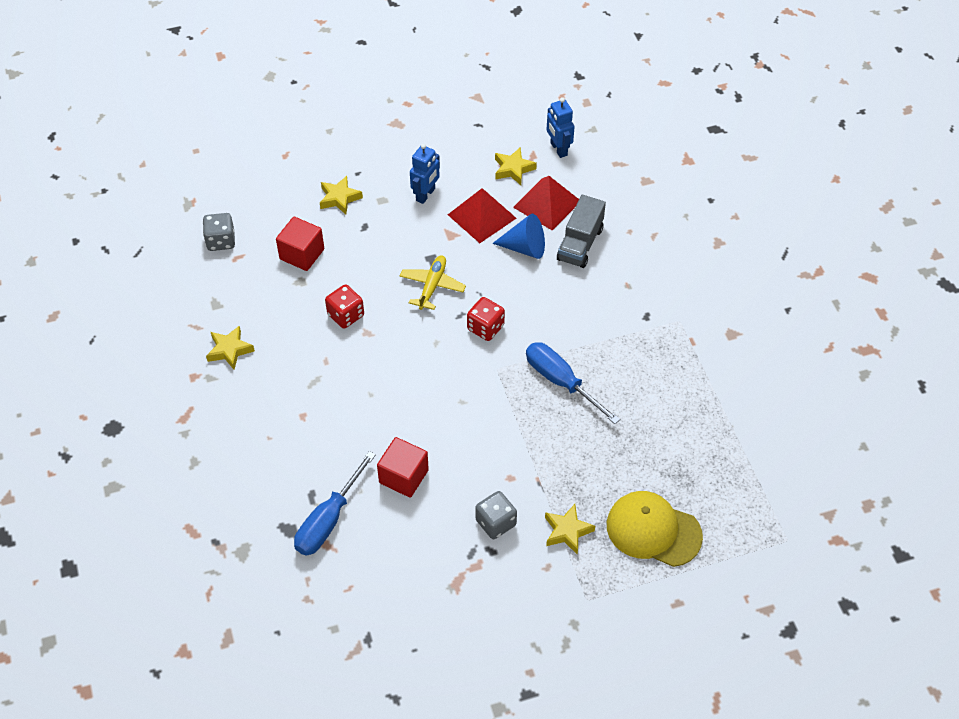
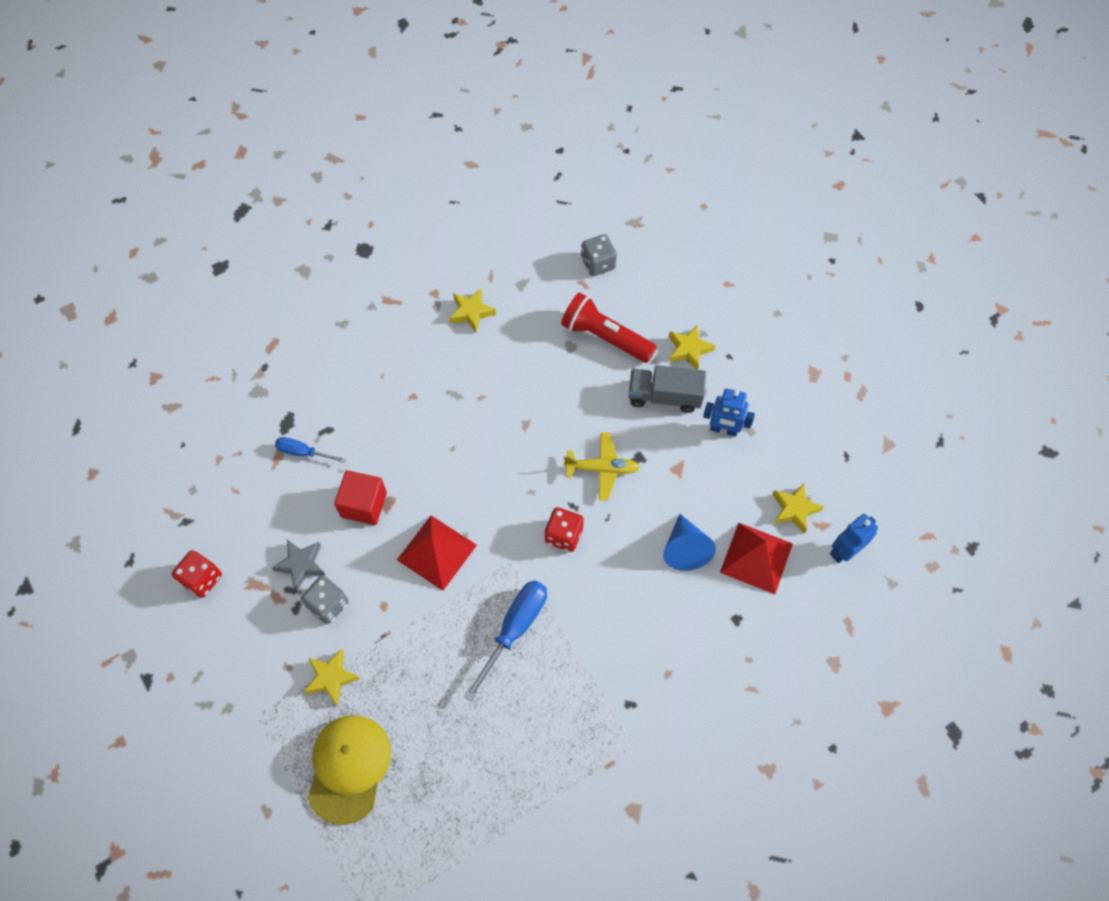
camera: 75 degrees right, 10 degrees up
(302, 254) = (605, 337): red cube -> red flashlight
(329, 520) = (303, 452): blue screwdriver -> blue screwdriver, size x0.58
(346, 315) = (541, 399): red dice -> red dice (202, 579)
(448, 539) = (301, 565): none -> grey star
(481, 216) = (714, 493): red pyramid -> red pyramid (436, 552)
(580, 244) = (710, 607): grey truck -> grey truck (664, 396)

